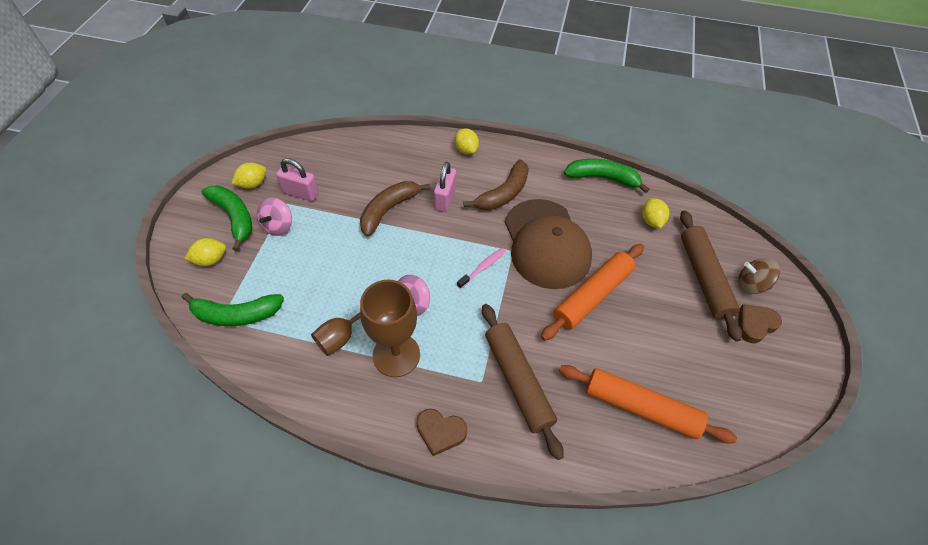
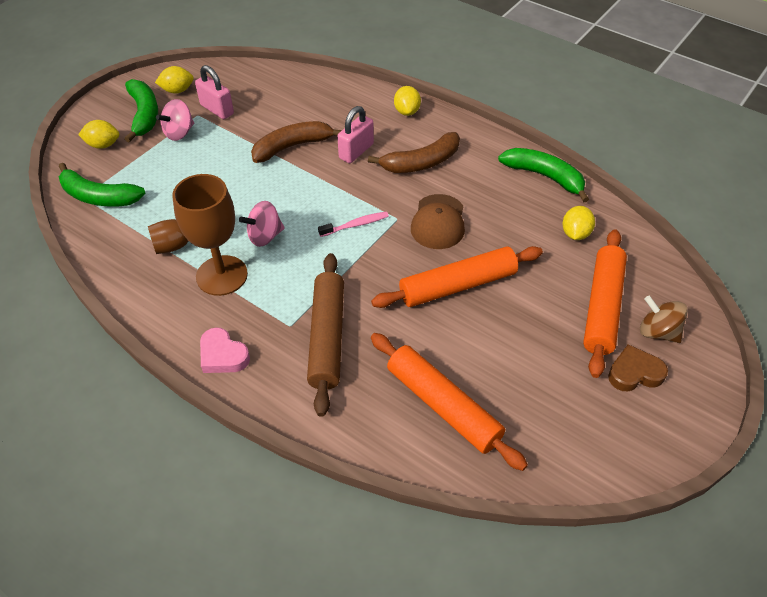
camera: 25 degrees right, 5 degrees down
(440, 432) = (223, 355): brown heart -> pink heart
(546, 243) = (438, 222): brown cap -> brown cap, size x0.58
(704, 277) = (602, 307): brown rolling pin -> orange rolling pin

